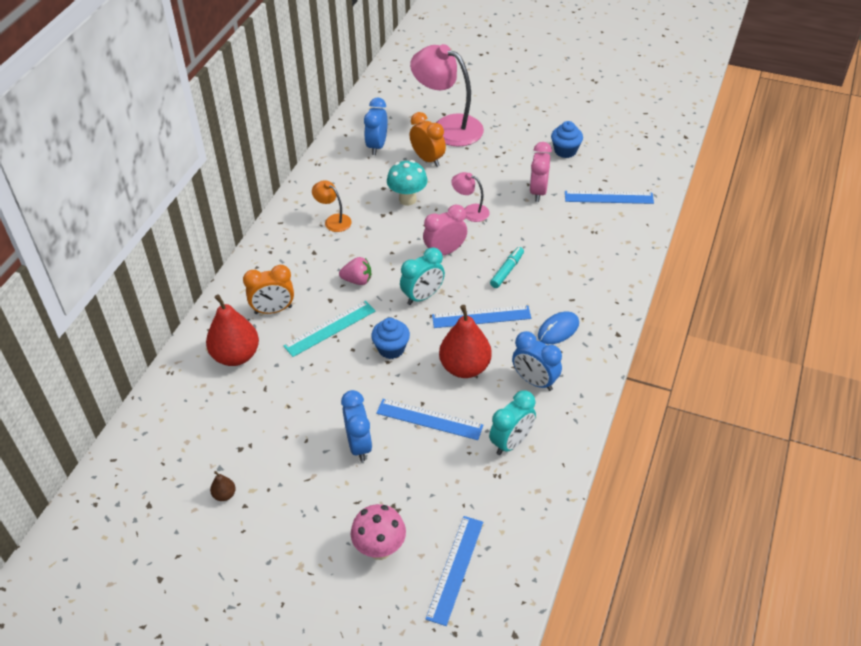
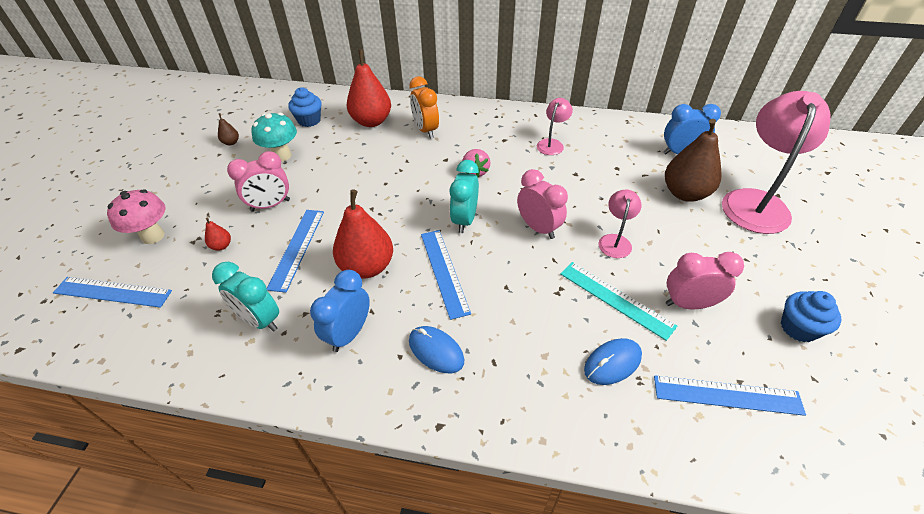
camera: 80 degrees right, 0 degrees up
(330, 328) = (409, 165): turquoise ruler -> turquoise ruler (615, 299)
(333, 220) = (552, 144): orange lamp -> pink lamp
(359, 445) = (270, 205): blue clock -> pink clock
(391, 349) = (388, 208): blue cupcake -> blue cupcake (309, 120)
(407, 199) = (608, 188): turquoise mushroom -> turquoise mushroom (282, 156)
(411, 482) = (221, 246): none -> red pear
(422, 296) = (464, 220): turquoise clock -> turquoise clock turned 60 degrees clockwise
(427, 159) = (685, 193): orange clock -> brown pear
(507, 271) = (525, 287): turquoise marker -> none
(580, 240) = (612, 363): none -> blue mouse
(608, 197) = (727, 395): blue ruler -> blue ruler turned 75 degrees counterclockwise

